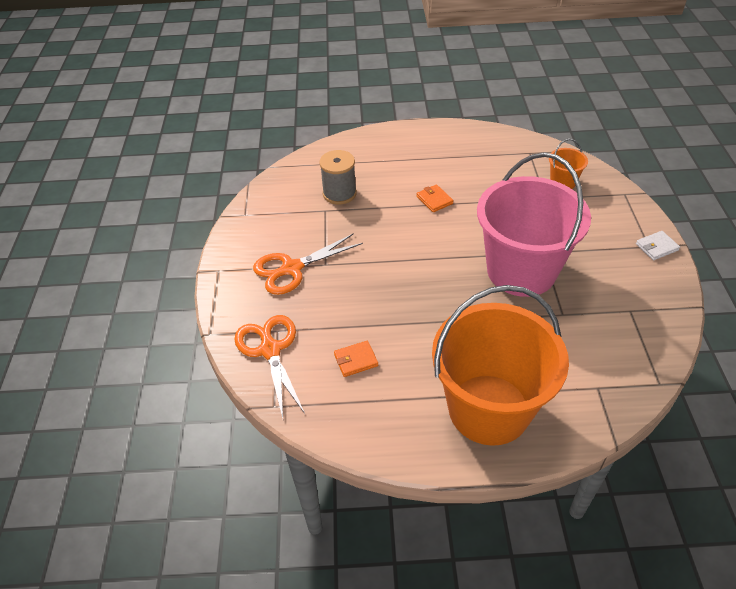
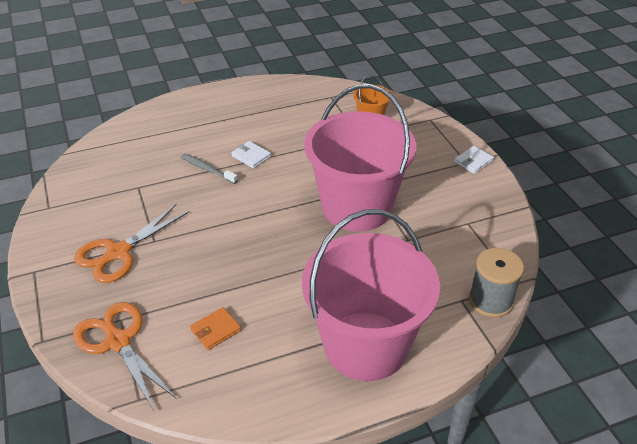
camera: 20 degrees left, 5 degrees down
(339, 193) = (149, 167): grey spool -> grey spool (490, 300)
(390, 205) = (207, 169): none -> grey toothbrush
(434, 200) = (251, 156): orange wallet -> white wallet
(489, 409) = (365, 345): orange bucket -> pink bucket

